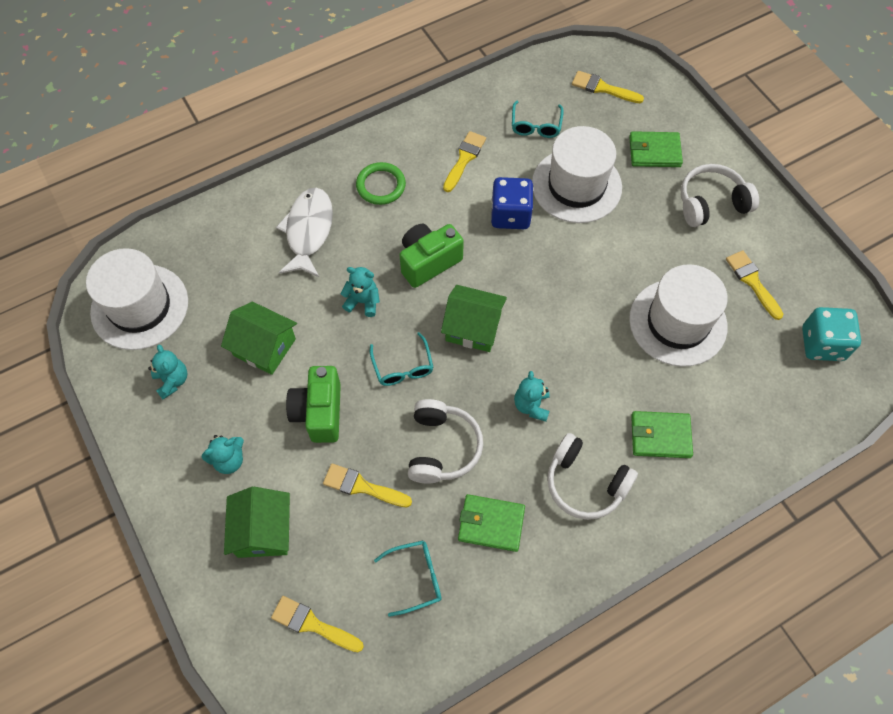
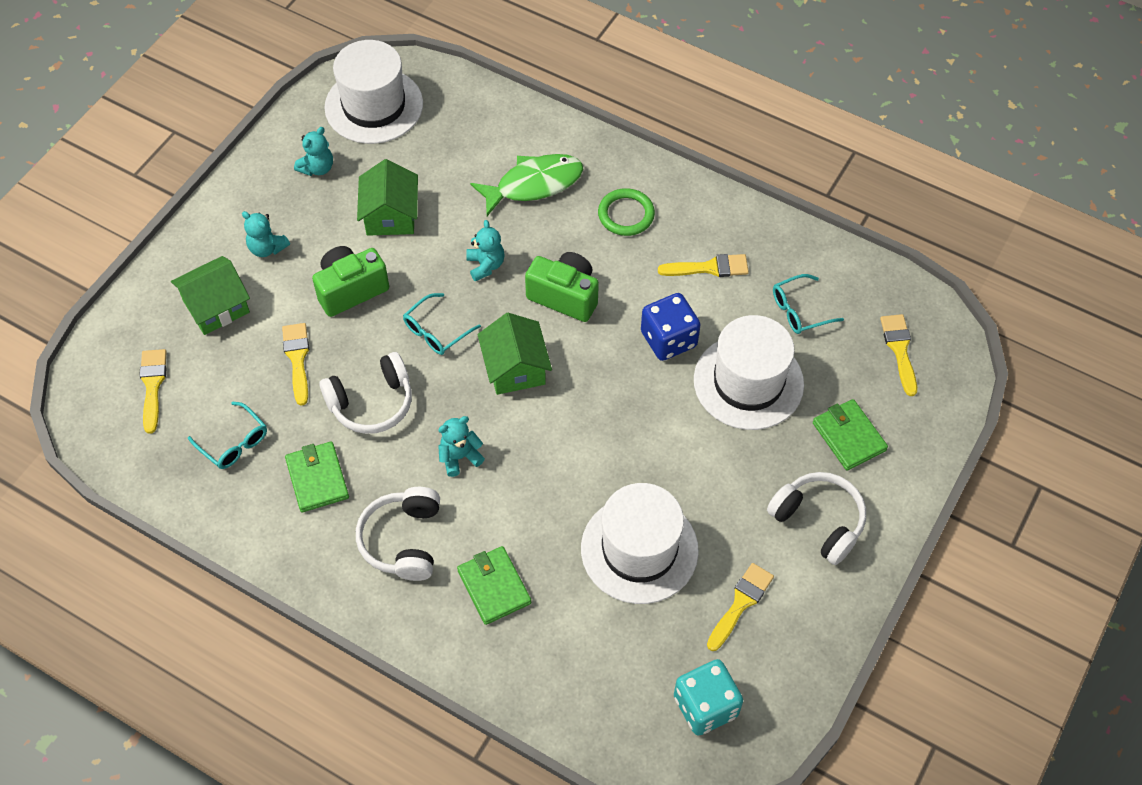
camera: 60 degrees right, 5 degrees down
(308, 231) = (534, 184): white fish -> green fish

